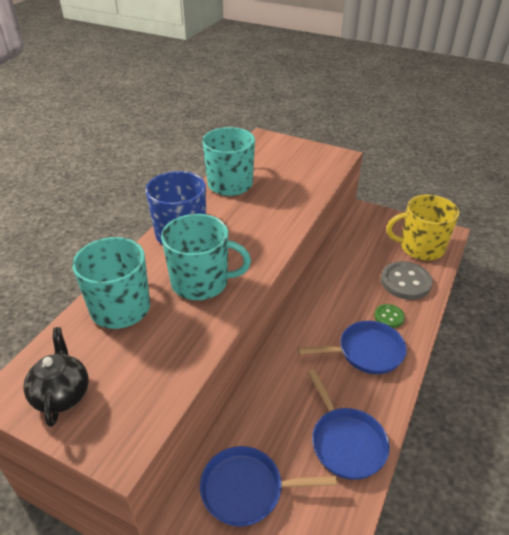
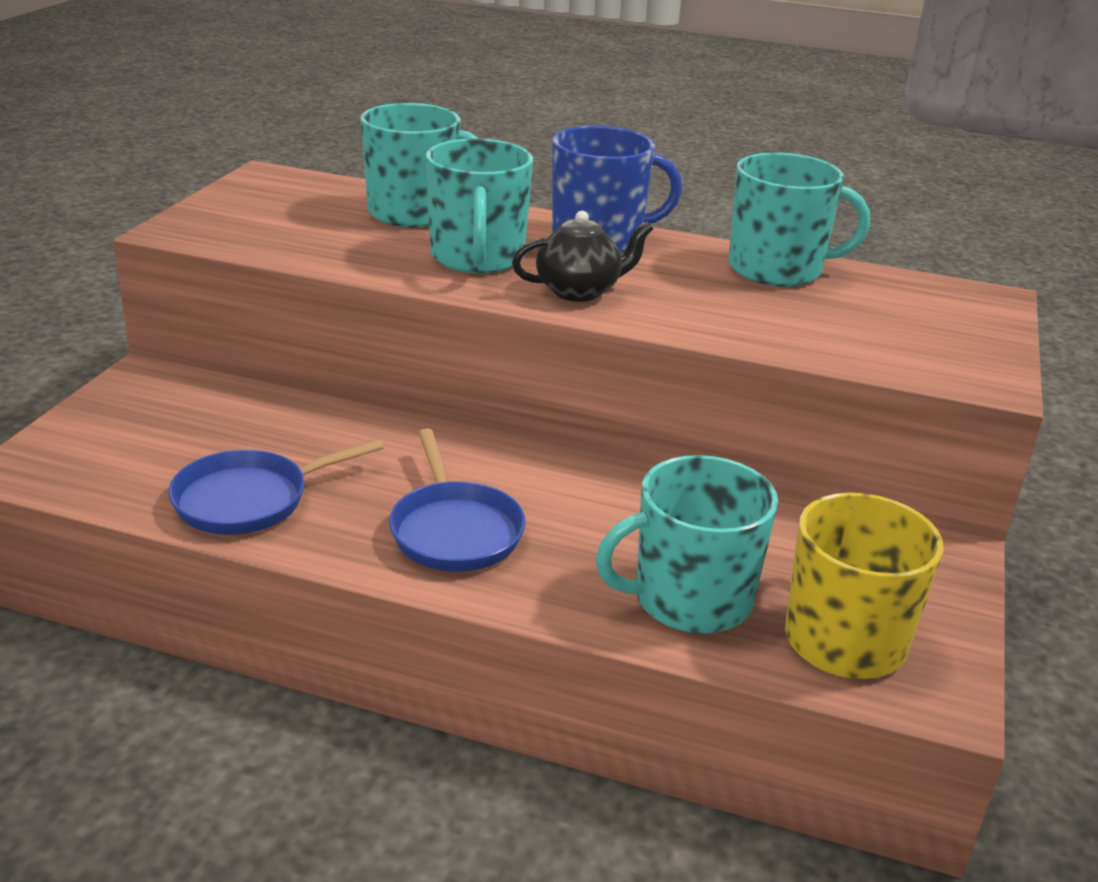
camera: 80 degrees right, 10 degrees down
(62, 394) = (261, 197): black teapot -> black teapot (579, 291)
(247, 489) = (181, 415): blue pan -> none
(389, 317) = (562, 566): green button -> none
(405, 282) = (690, 599): grey button -> turquoise mug

